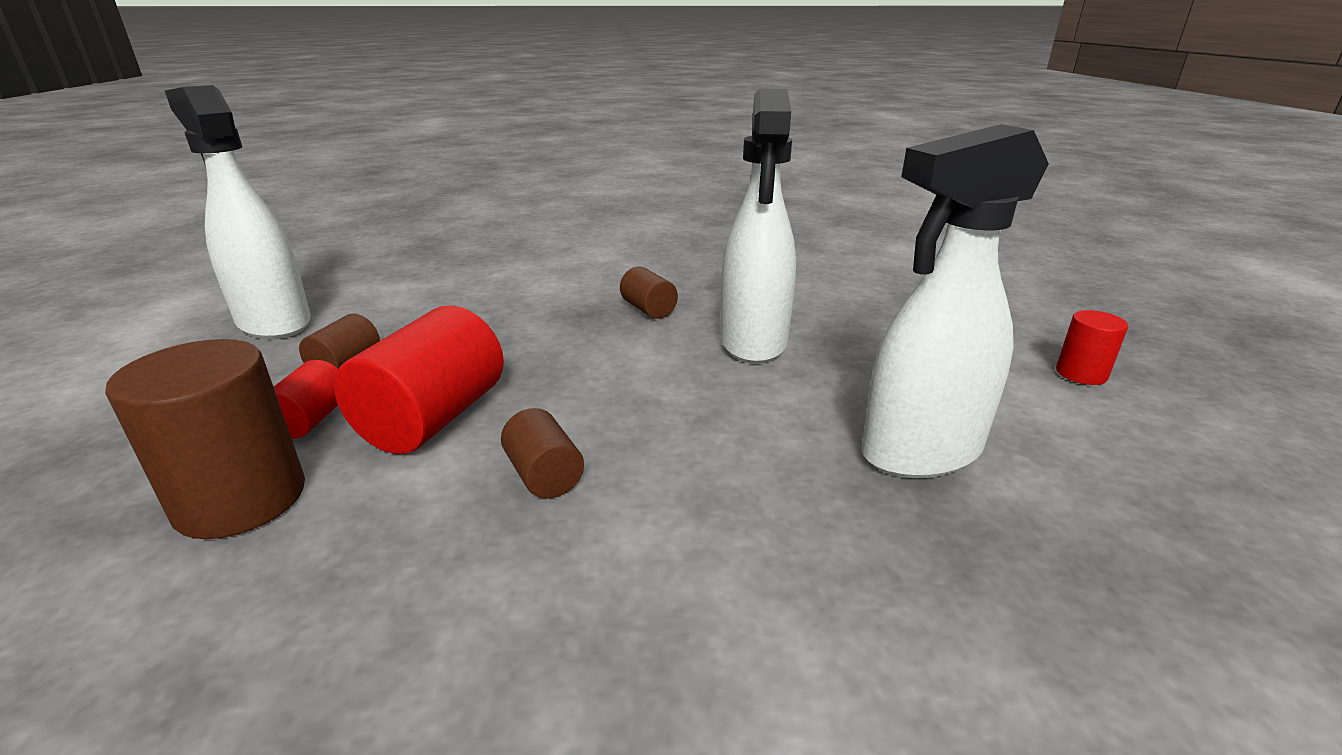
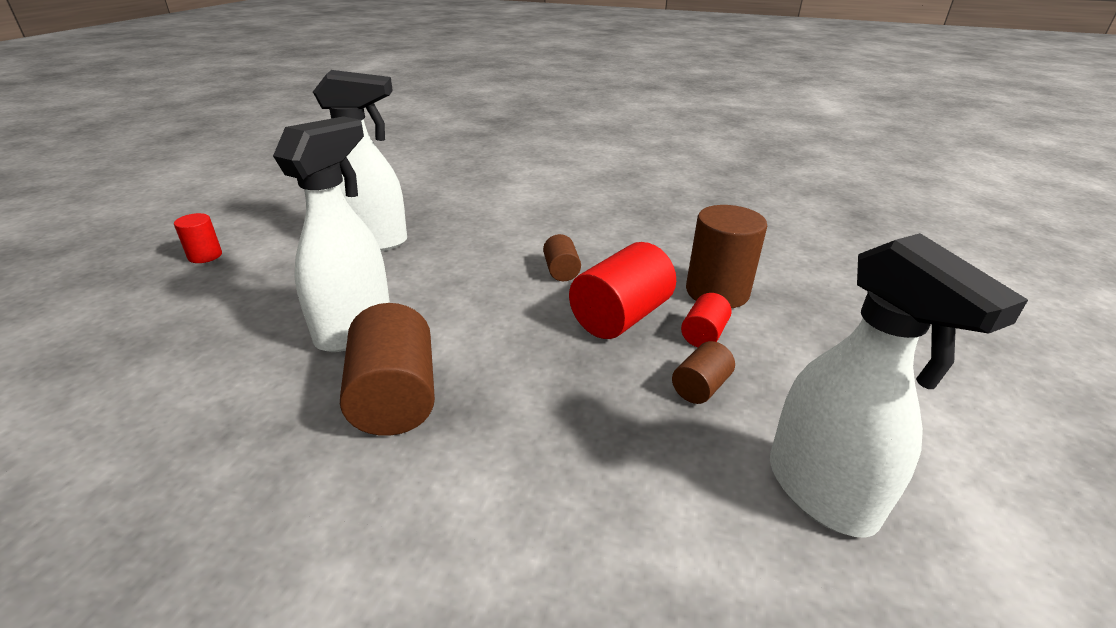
camera: 160 degrees left, 5 degrees up
(648, 309) = (395, 397): brown cylinder -> brown cylinder, size x1.90

